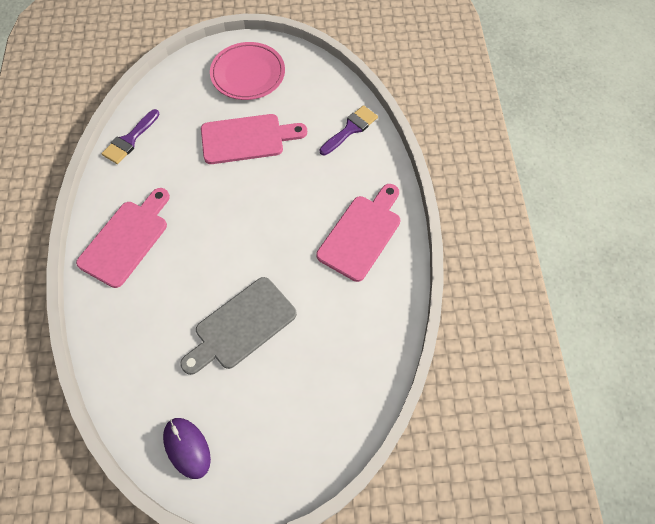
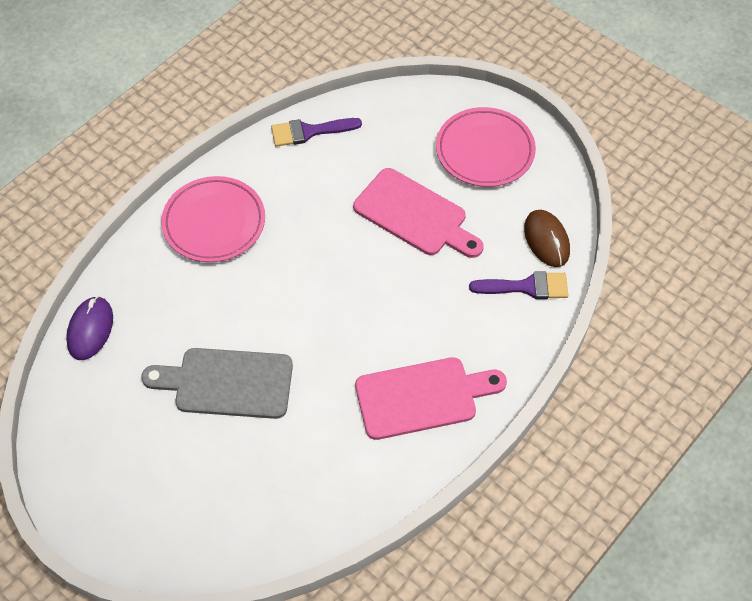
camera: 45 degrees right, 5 degrees down
(127, 239) = (214, 223): pink cutting board -> pink plate
(187, 448) = (80, 443): purple mouse -> purple mouse (90, 330)
(333, 96) = (546, 240): none -> brown mouse

